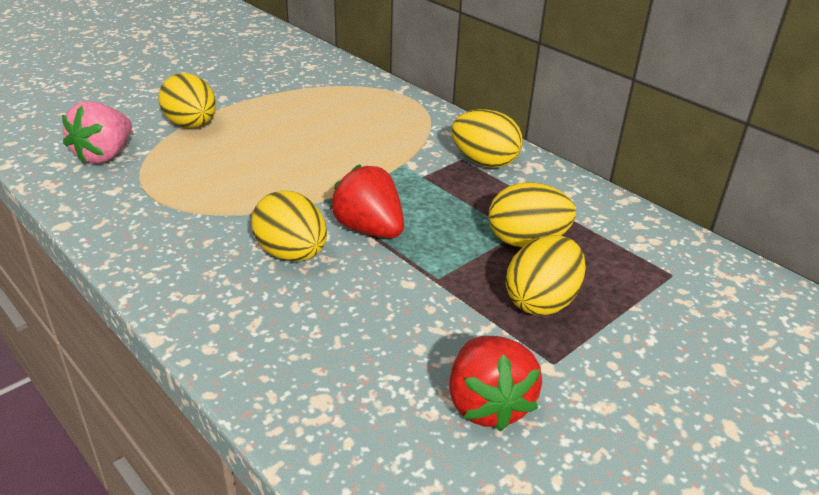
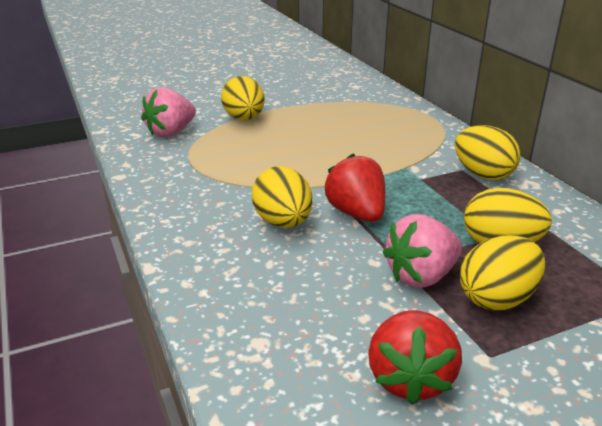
camera: 20 degrees right, 5 degrees down
(461, 290) = (421, 276): none -> pink strawberry

